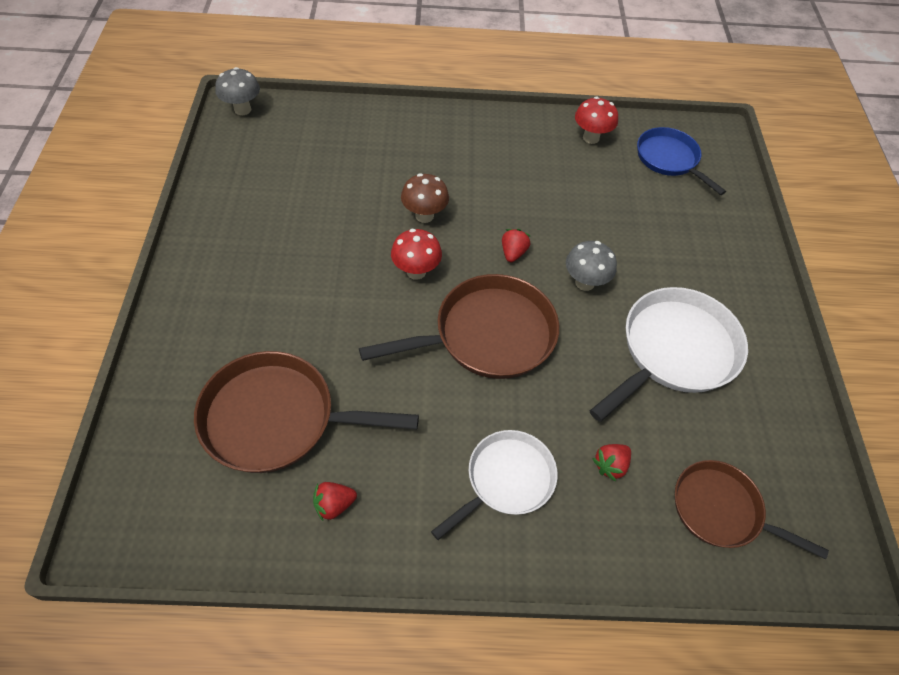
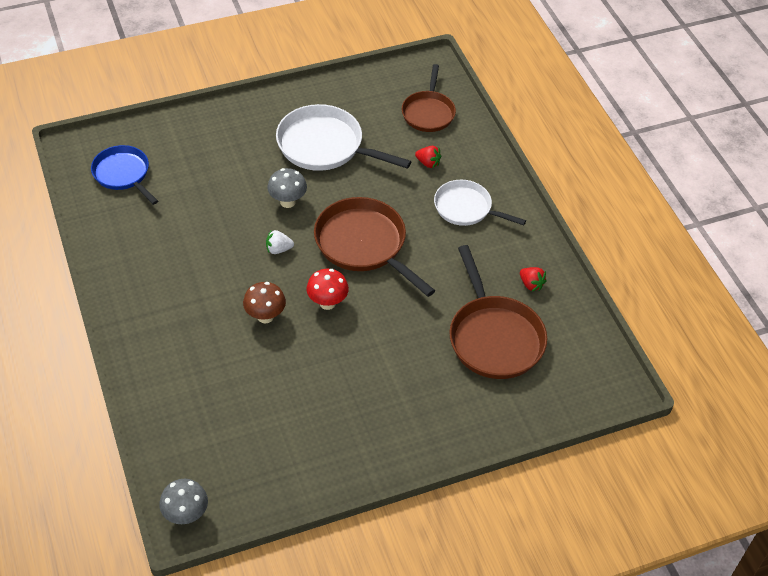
camera: 110 degrees left, 5 degrees down
(513, 253) = (278, 249): red strawberry -> white strawberry
(591, 138) = (115, 229): red mushroom -> none
(669, 159) = (123, 174): blue pan -> blue pan turned 105 degrees clockwise

